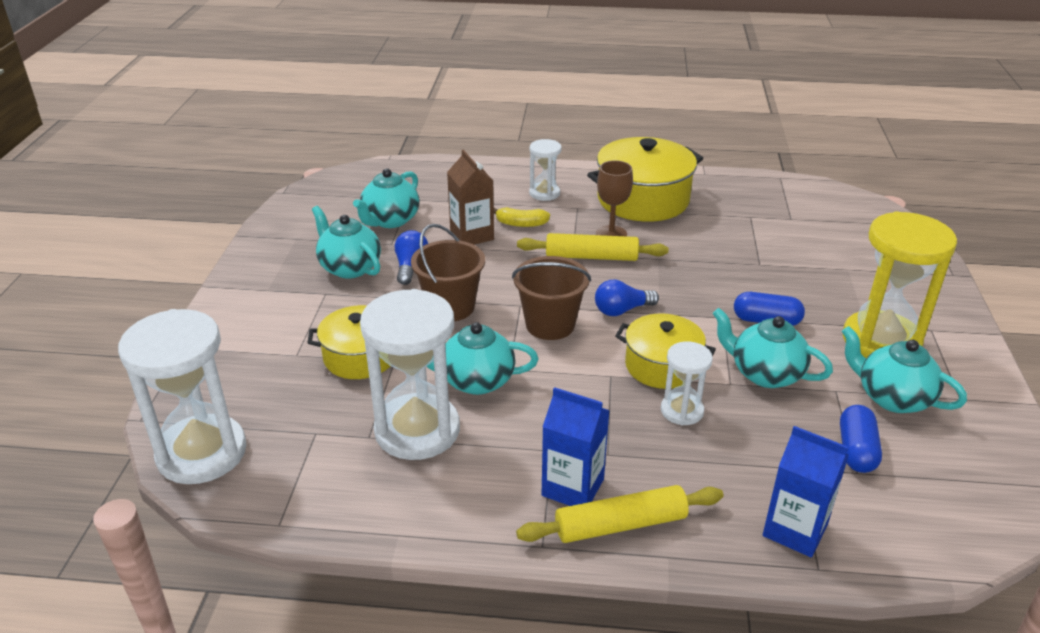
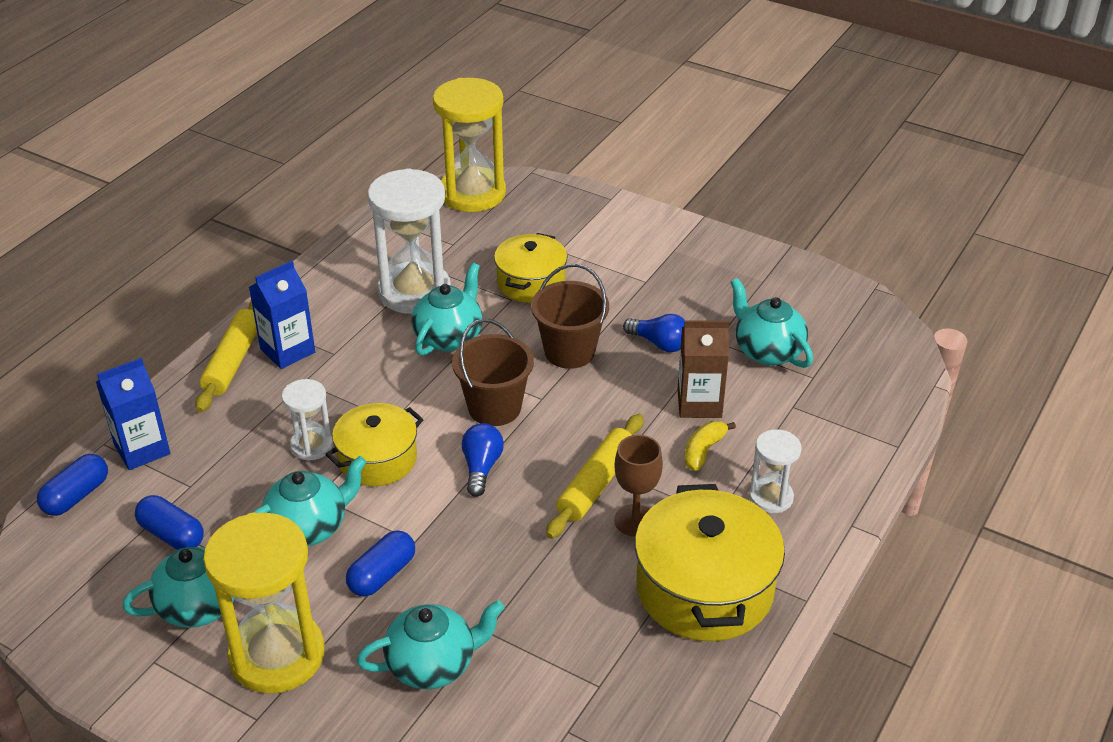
camera: 115 degrees right, 5 degrees up
(202, 453) = (472, 193): white hourglass -> yellow hourglass
(349, 267) = (683, 304): turquoise teapot -> turquoise teapot (433, 664)
(893, 547) = (76, 496): none -> blue capsule

